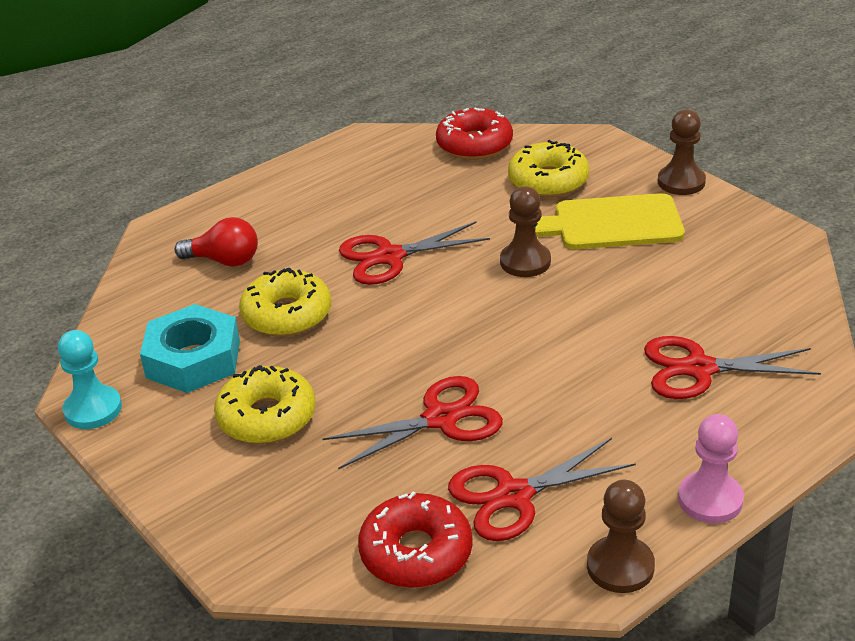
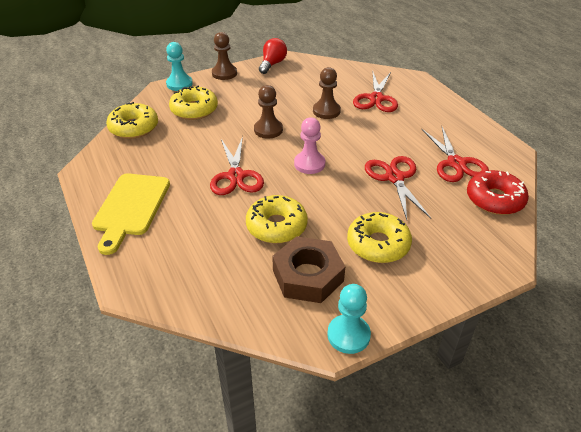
camera: 80 degrees left, 5 degrees up
(193, 359) = (308, 276): turquoise nut -> brown nut
(224, 261) = (197, 252): red light bulb -> red light bulb (272, 64)
(474, 145) = (134, 127): red donut -> yellow donut
(610, 223) = (248, 99): yellow cutting board -> yellow cutting board (130, 207)
(618, 149) = (179, 84): none -> turquoise pawn
(620, 566) = (503, 143): brown pawn -> brown pawn (326, 111)
(710, 499) = (463, 113): pink pawn -> pink pawn (309, 164)

